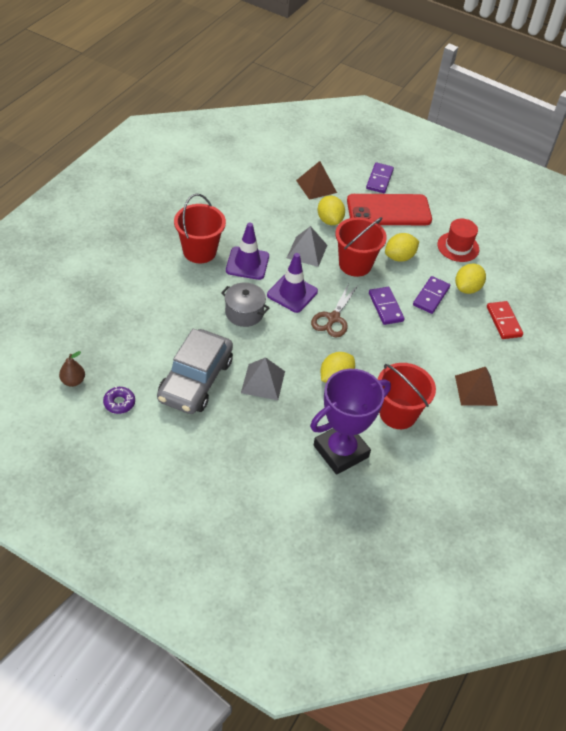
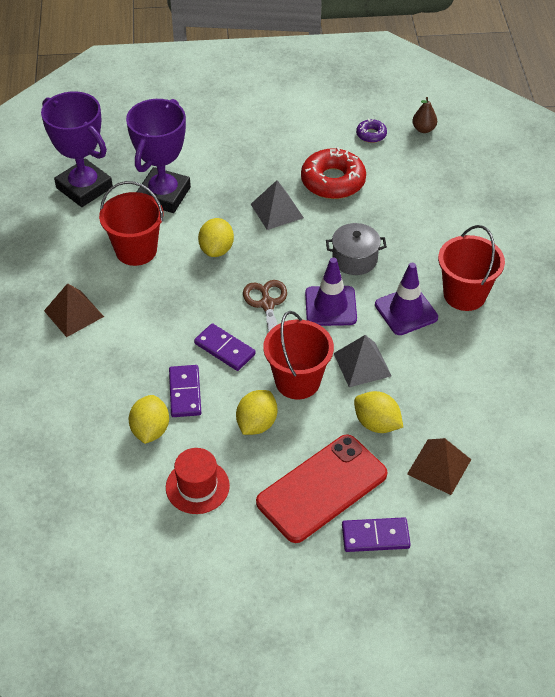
camera: 150 degrees right, 0 degrees up
(195, 380) = (333, 181): grey car -> red donut
(379, 179) = (375, 536): purple domino -> purple domino turned 75 degrees counterclockwise
(404, 502) = (84, 188): none -> purple trophy
(503, 321) = (84, 410): red domino -> none

